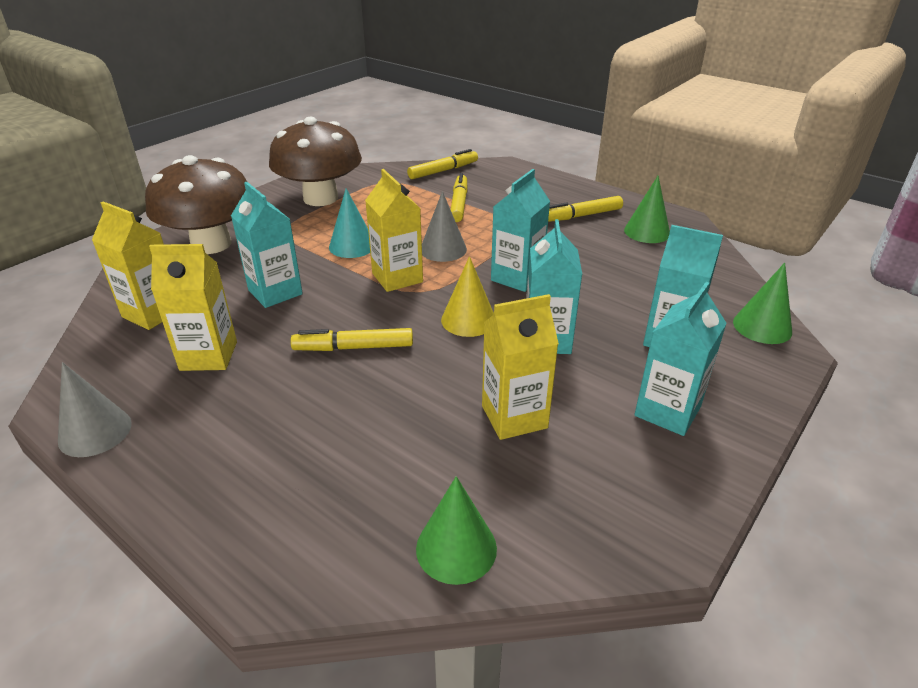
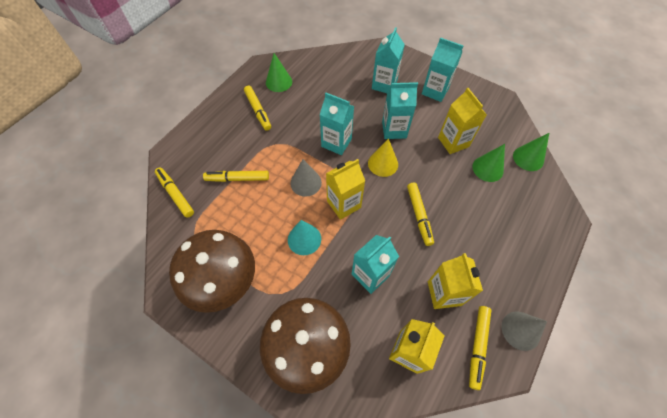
camera: 95 degrees left, 25 degrees up
(110, 377) = (478, 346): none -> yellow marker
(762, 327) = (368, 53): green cone -> green cone (487, 168)

